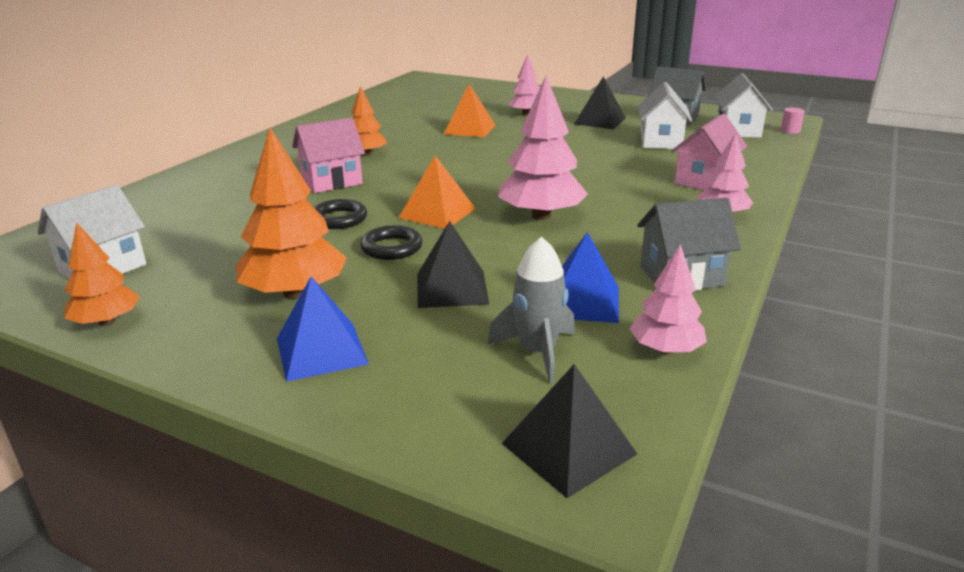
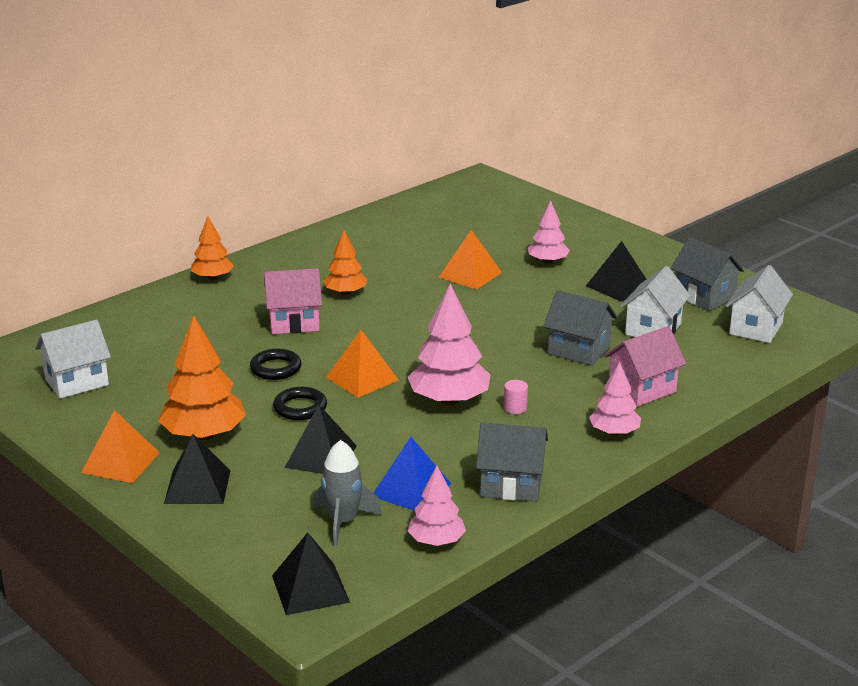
camera: 20 degrees right, 0 degrees up
(106, 322) = (66, 431): orange tree -> orange tree (212, 277)
(199, 343) = (120, 462): none -> orange pyramid
(321, 351) = (197, 487): blue pyramid -> black pyramid
(618, 163) = (578, 350): none -> grey house
(790, 131) = (815, 339): pink cylinder -> pink cylinder (515, 408)

